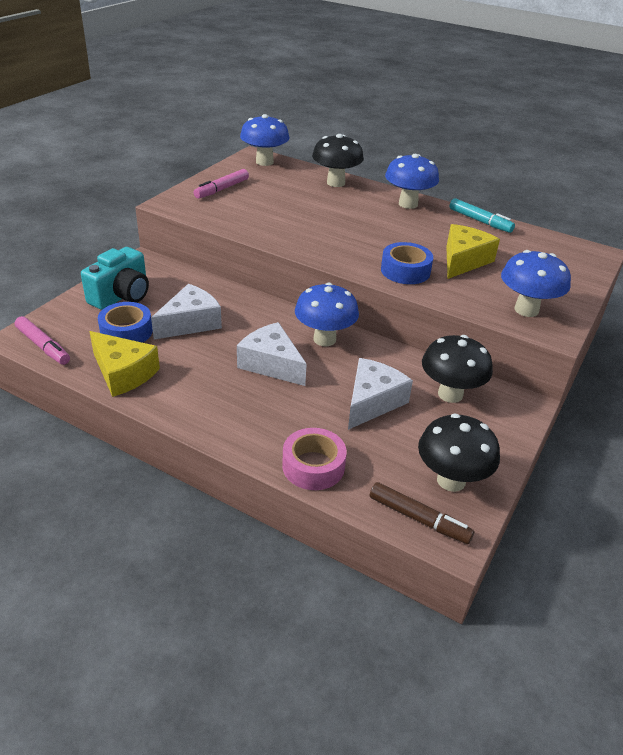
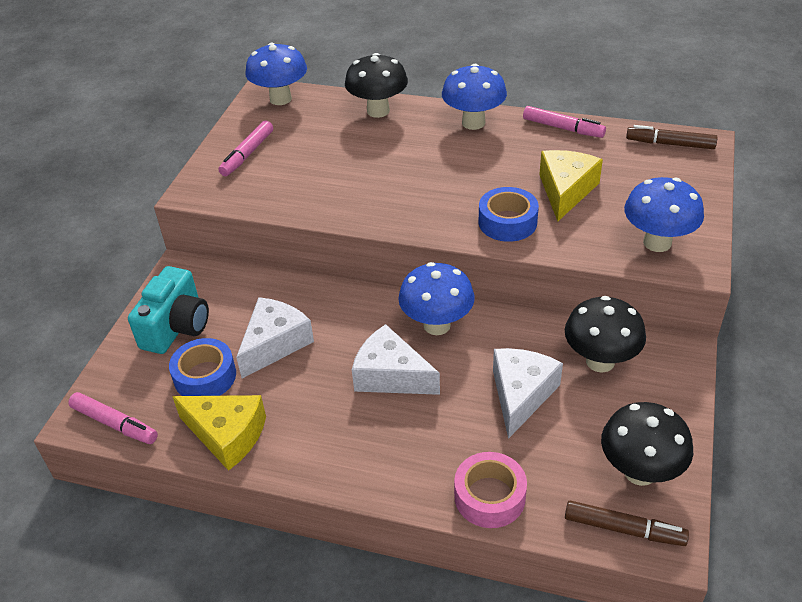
camera: 10 degrees left, 5 degrees up
(480, 221) = (562, 128): turquoise marker -> pink marker
(566, 248) = (670, 144): none -> brown marker

